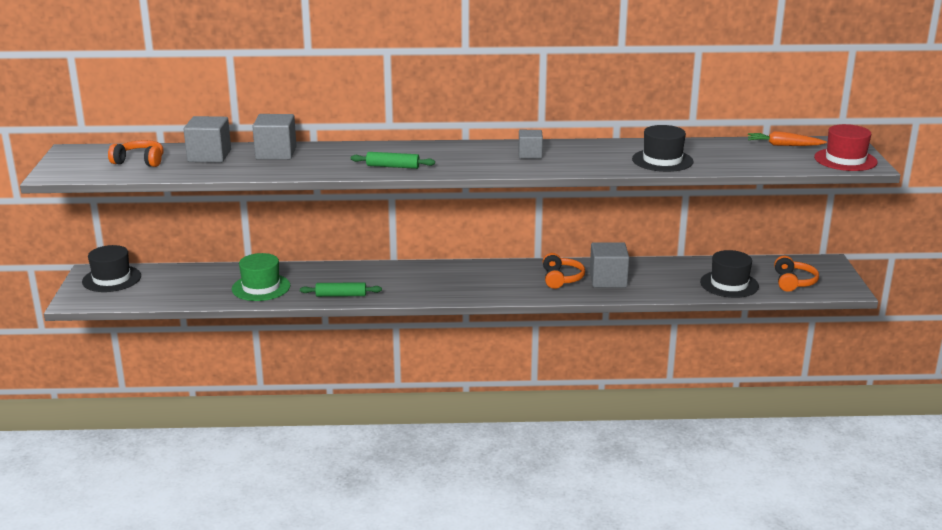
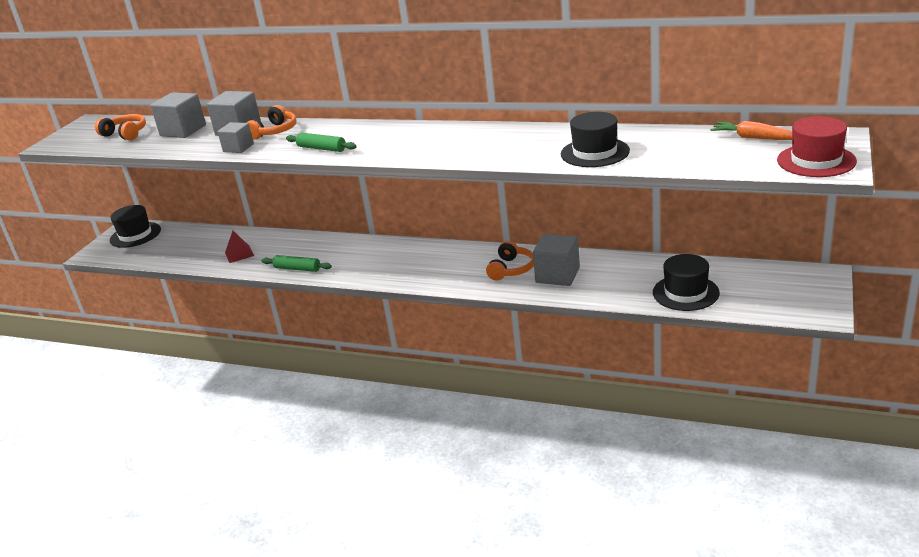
camera: 25 degrees right, 5 degrees up
(261, 287) = (239, 254): green hat -> red pyramid
(530, 154) = (463, 140): grey cube -> grey cube (238, 148)
(793, 282) = (763, 297): orange headphones -> orange headphones (275, 131)

